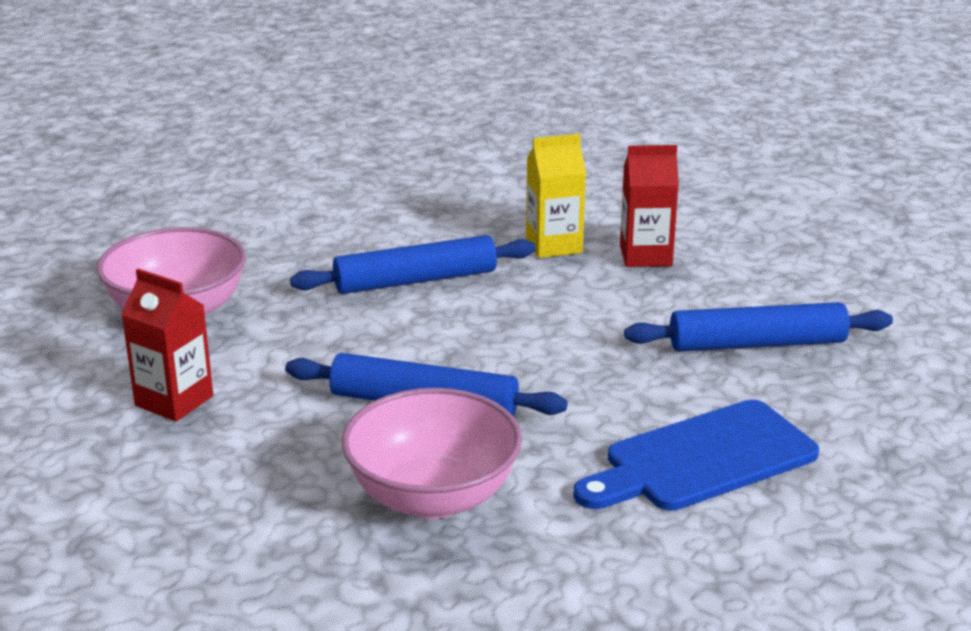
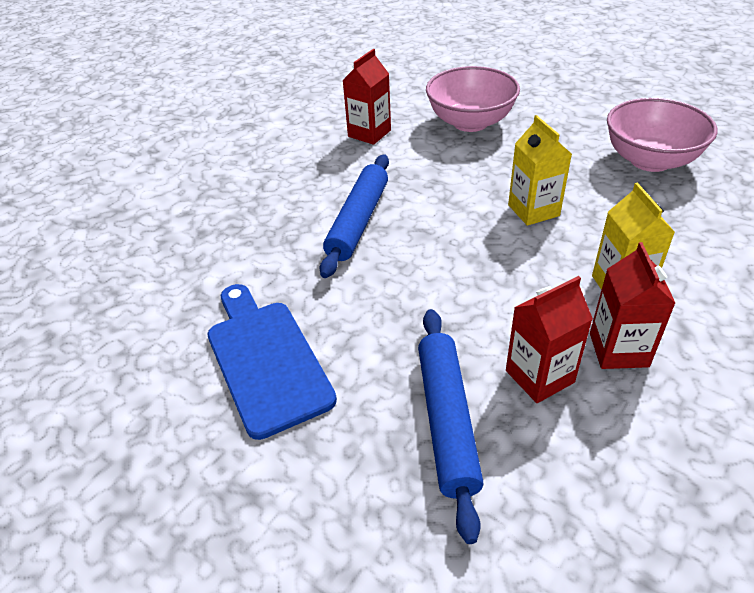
camera: 95 degrees right, 15 degrees up
(415, 280) = (533, 210): blue rolling pin -> yellow carton
(433, 497) = (254, 229): pink bowl -> pink bowl (650, 160)
(688, 295) = (539, 376): none -> red carton

